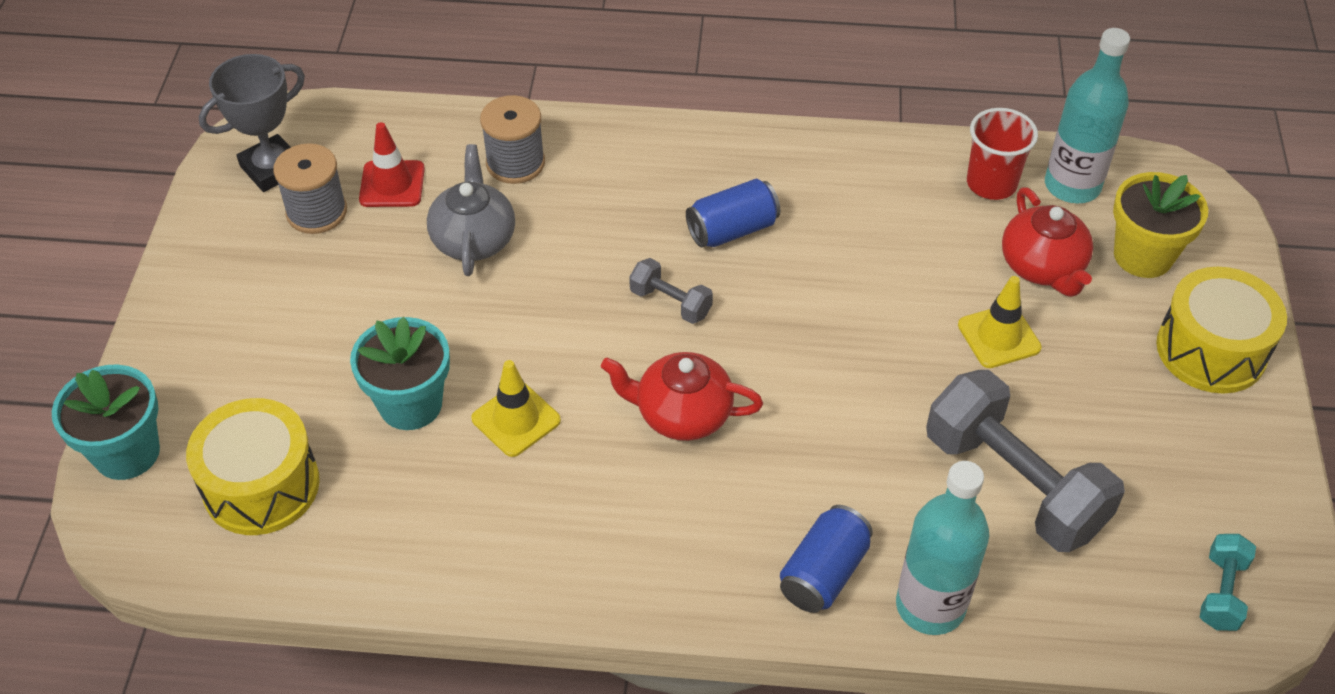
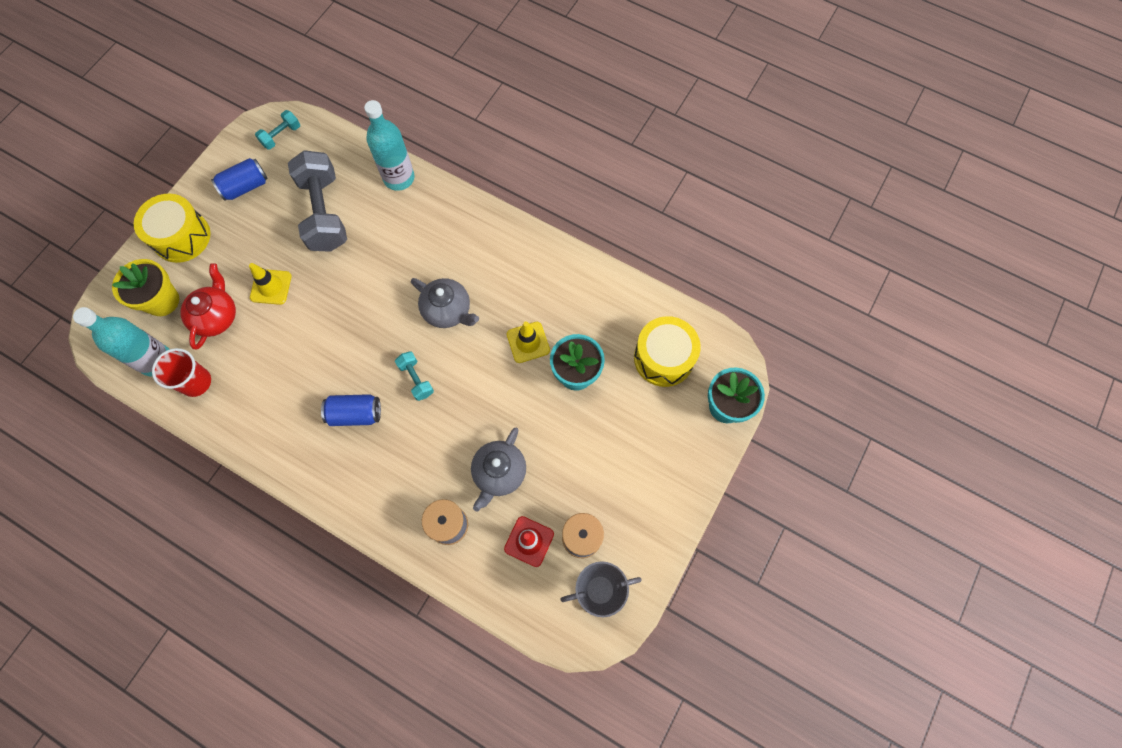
camera: 155 degrees left, 20 degrees up
(670, 303) = (416, 379): grey dumbbell -> turquoise dumbbell
(681, 414) = (448, 310): red teapot -> grey teapot
(823, 573) = (432, 209): blue can -> blue can (245, 187)

